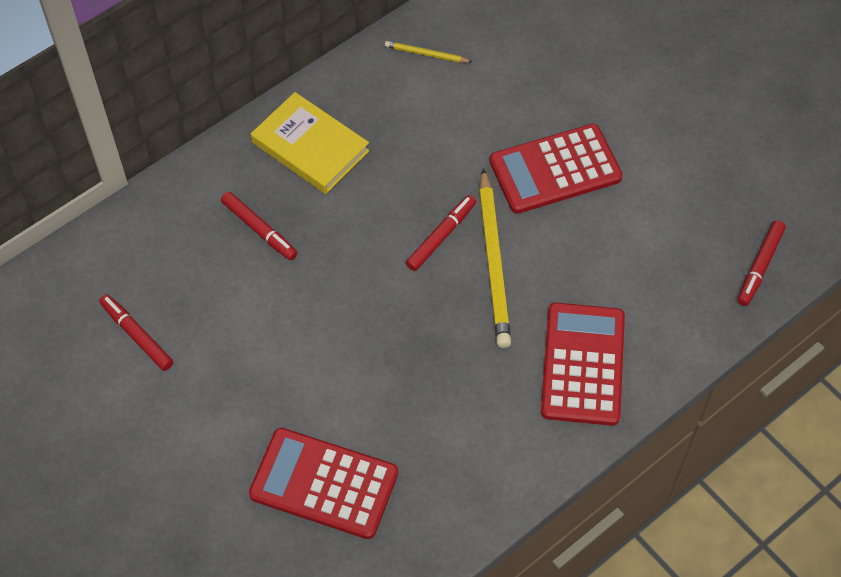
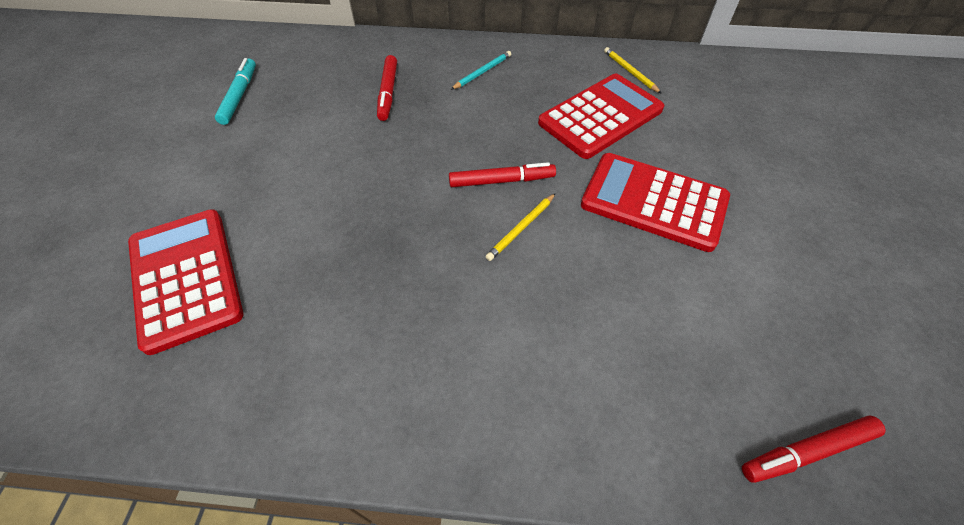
camera: 45 degrees right, 5 degrees down
(137, 335) = (239, 96): red marker -> turquoise marker
(310, 147) = (482, 72): yellow book -> turquoise pencil
(494, 261) = (521, 228): yellow pencil -> yellow pencil, size x0.48
(583, 364) = (499, 377): red calculator -> red calculator (600, 116)

